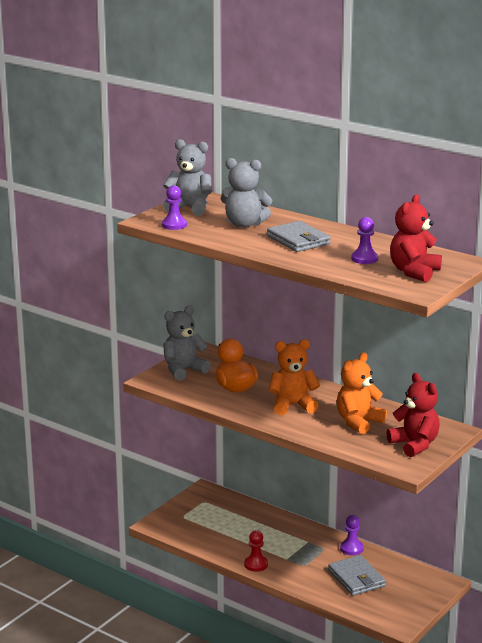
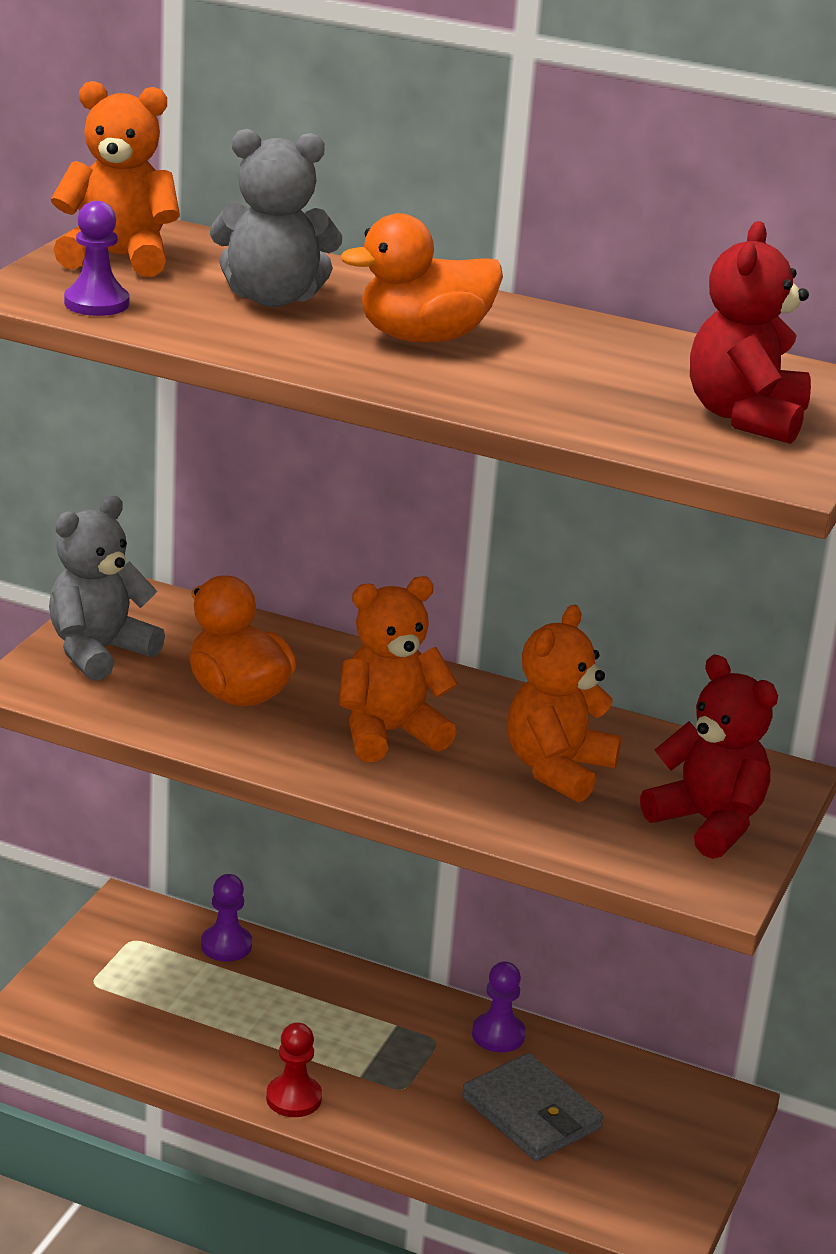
camera: 15 degrees left, 5 degrees up
(190, 208) = (118, 257): grey teddy bear -> orange teddy bear
(298, 240) = (423, 338): grey wallet -> orange duck
(364, 259) = (608, 384): purple pawn -> purple pawn (226, 945)

